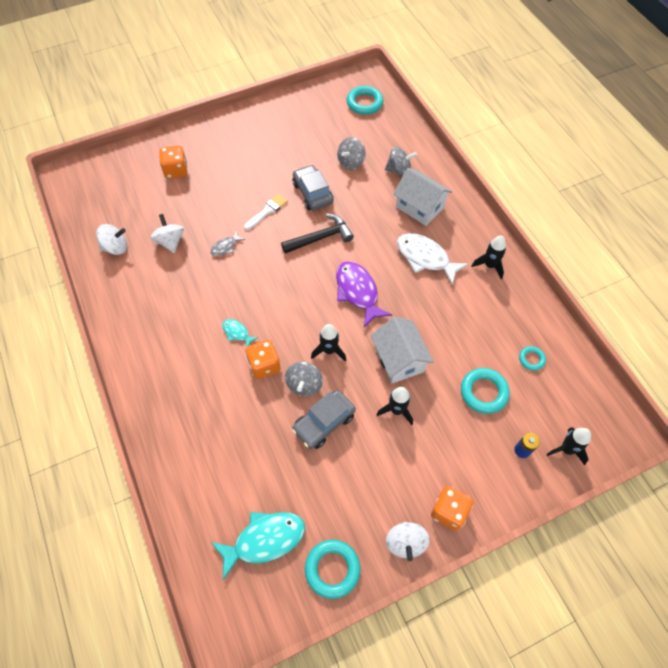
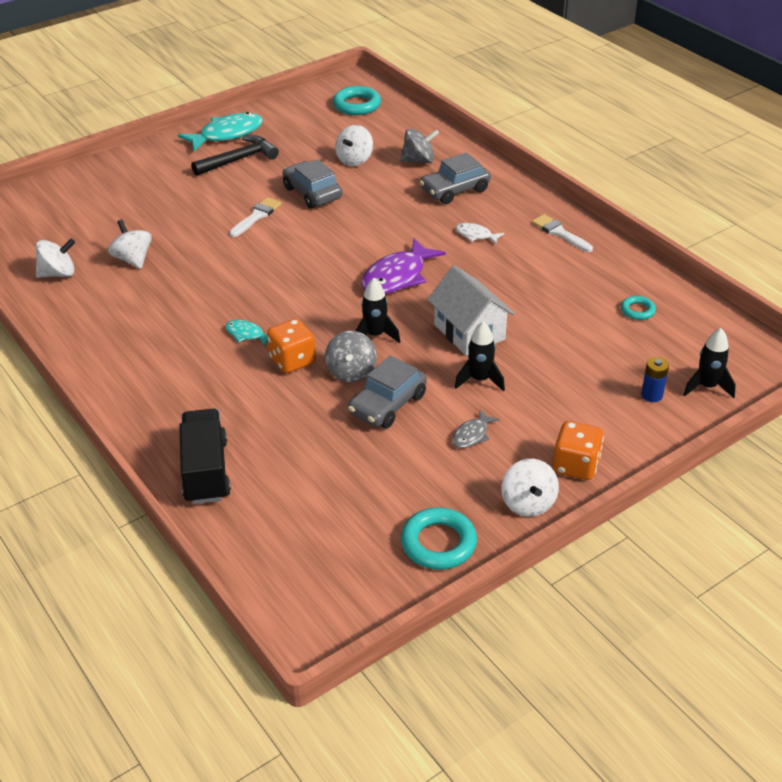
camera: 10 degrees left, 20 degrees down
(176, 170) = (123, 192): orange dice -> none
(182, 465) = (206, 471): none -> black truck
(225, 247) = (209, 256): grey fish -> grey fish (472, 435)
(264, 540) = (339, 529): turquoise fish -> turquoise fish (227, 134)
(321, 237) = (335, 232): black hammer -> black hammer (239, 159)
(351, 162) = (354, 160): grey spinning top -> white spinning top
(358, 292) = (397, 277): purple fish -> purple fish turned 105 degrees counterclockwise
(419, 207) = (455, 190): white house -> grey car
(425, 258) = (476, 235): white fish -> white fish, size x0.50
(483, 392) = (587, 348): turquoise ring -> none
(489, 266) = (559, 233): black rocket -> white brush

